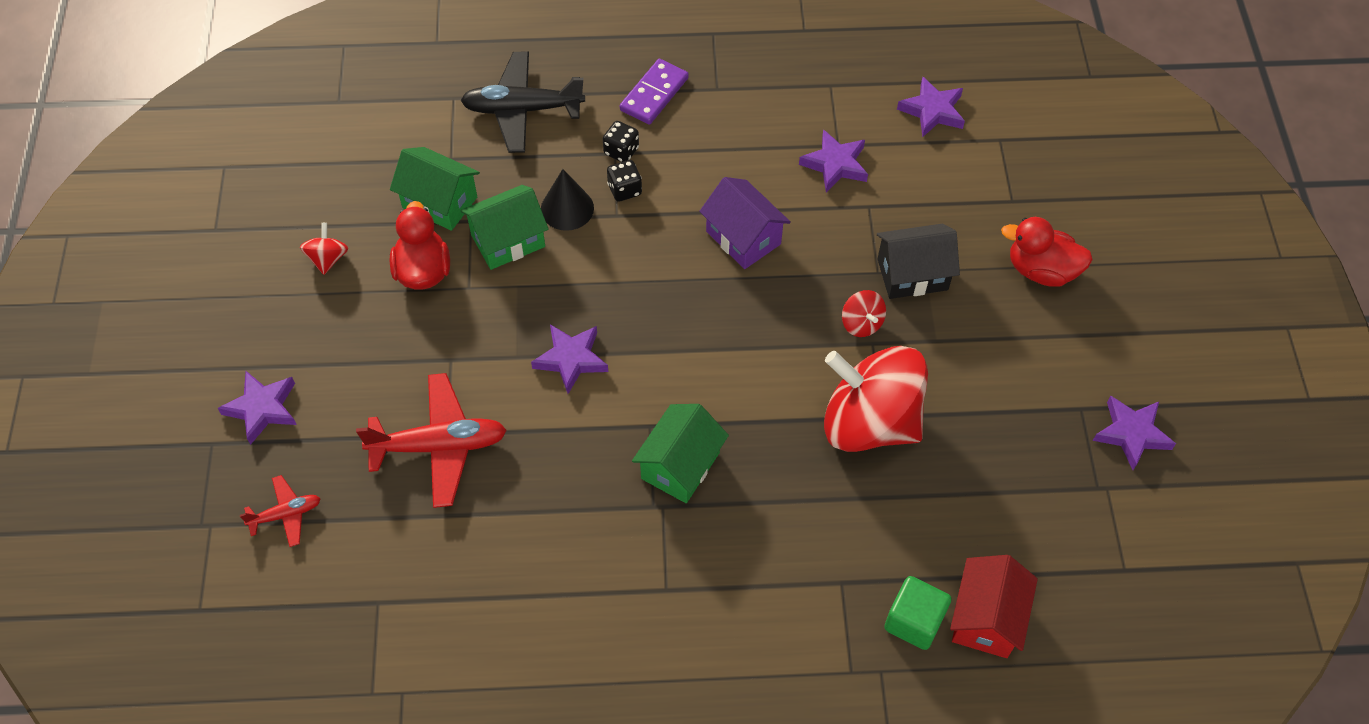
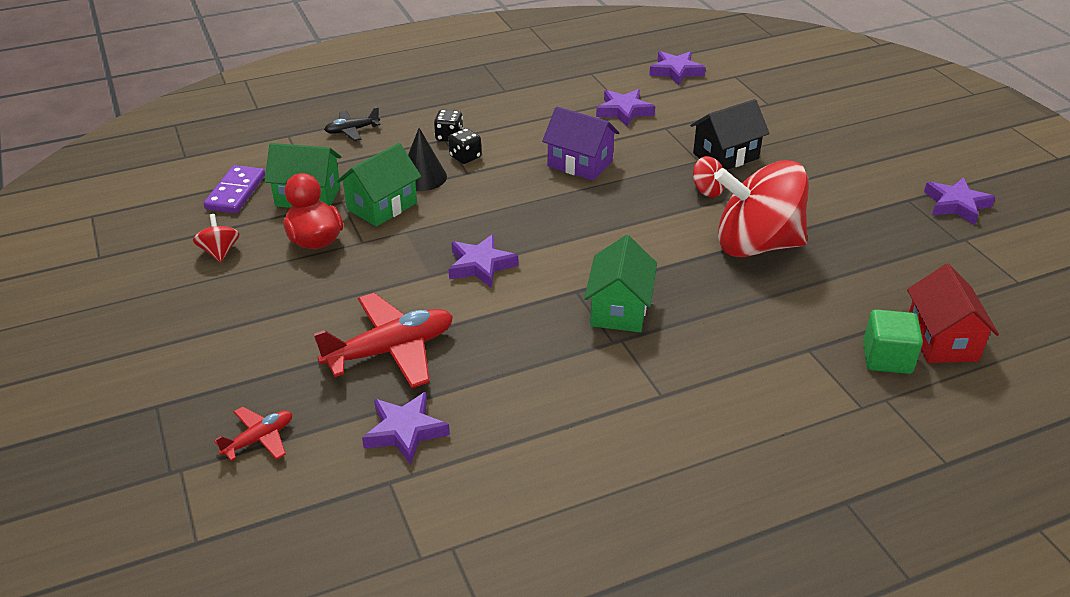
camera: 20 degrees left, 20 degrees down
(262, 408) = (199, 367): purple star -> purple star (405, 431)
(522, 110) = (352, 130): black plane -> black plane, size x0.53
(654, 94) = (457, 102): purple domino -> purple domino (235, 192)
(1041, 270) = (818, 134): red duck -> none

